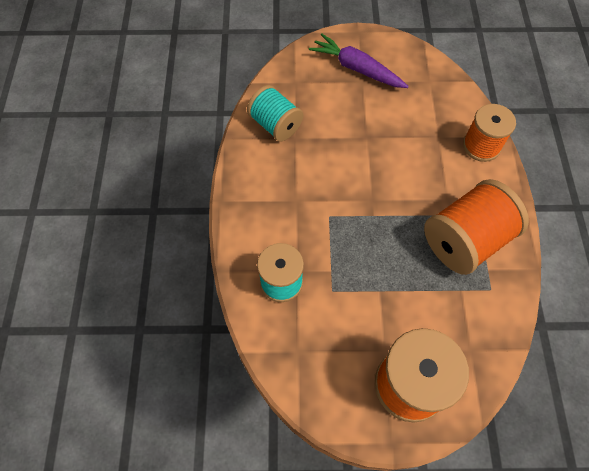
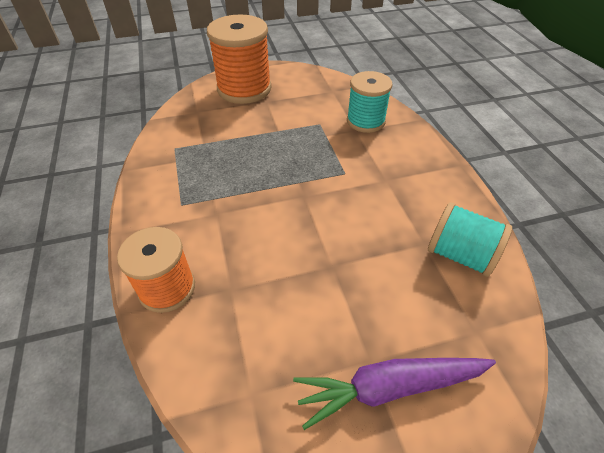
camera: 165 degrees right, 15 degrees down
(356, 68) = (389, 388): purple carrot -> purple carrot turned 150 degrees clockwise
(465, 240) = (197, 179): orange spool -> none

